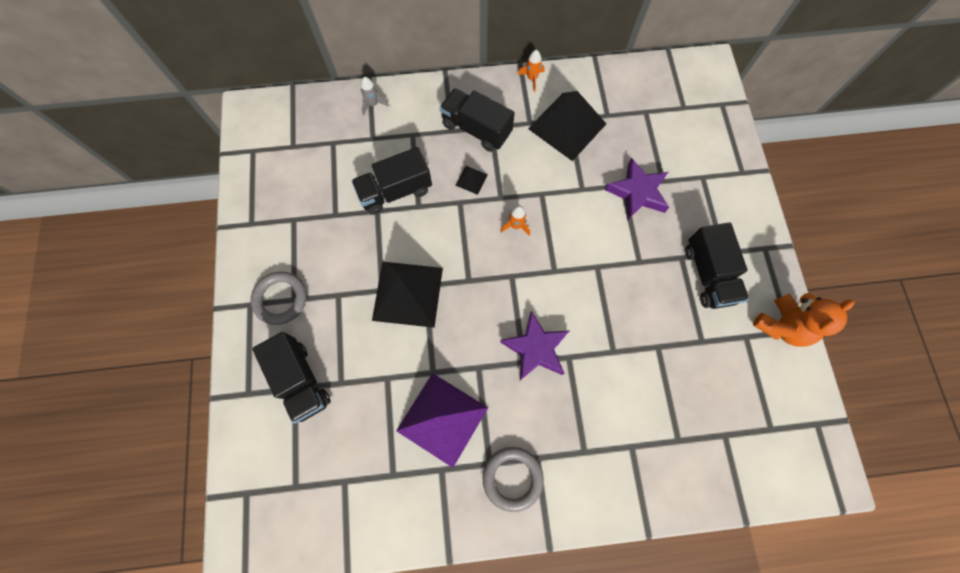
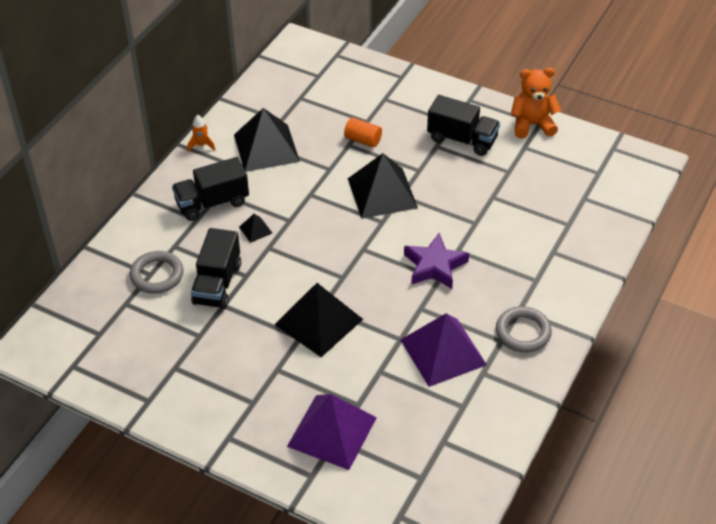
camera: 55 degrees left, 25 degrees down
(280, 299) = (244, 412): grey ring -> grey ring (157, 275)
(300, 380) = (332, 432): black truck -> purple pyramid
(373, 104) = (116, 257): grey rocket -> none
(516, 226) = (322, 224): orange rocket -> none
(587, 249) = (382, 193): none -> black pyramid
(637, 192) = (363, 140): purple star -> orange cylinder
(781, 325) = (532, 125): orange teddy bear -> orange teddy bear turned 90 degrees counterclockwise

